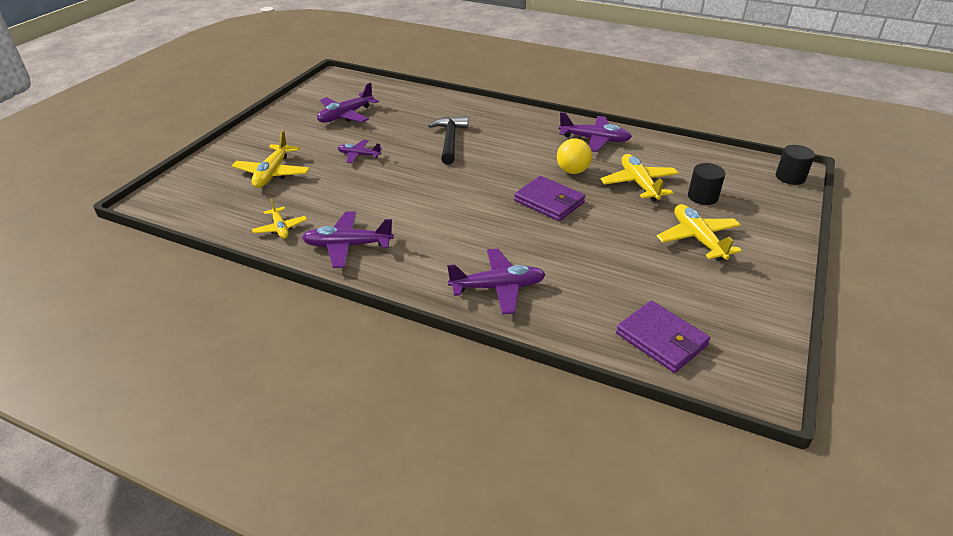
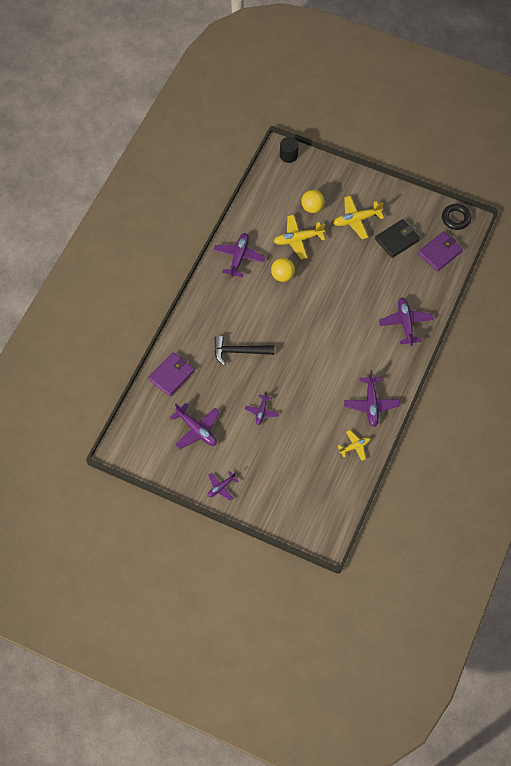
camera: 90 degrees left, 25 degrees up
(264, 130) = (221, 487): none -> purple plane
(272, 173) = (287, 466): yellow plane -> none
(549, 201) = (320, 292): purple wallet -> purple wallet (171, 375)
(672, 283) = (397, 240): none -> black wallet
(702, 197) = (312, 207): black cylinder -> yellow ball
(756, 368) = (456, 218): none -> black ring

